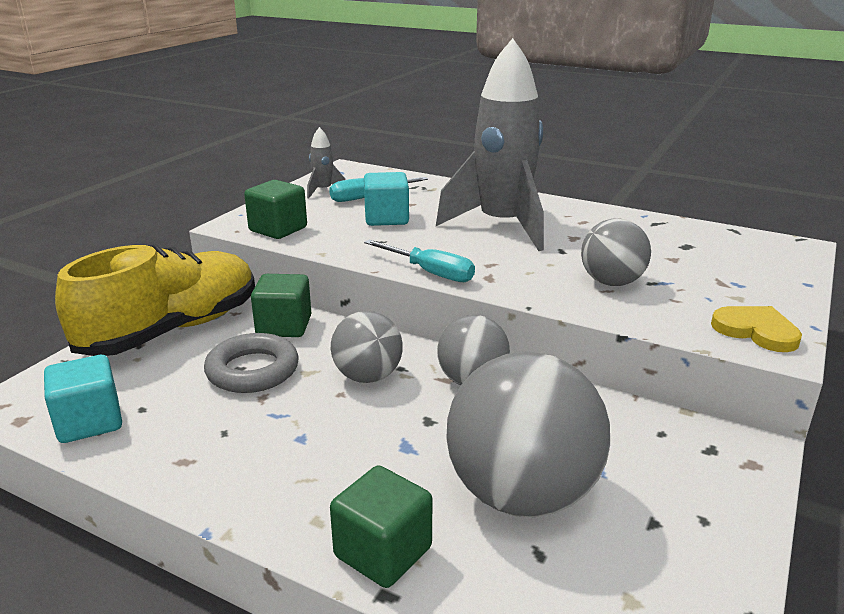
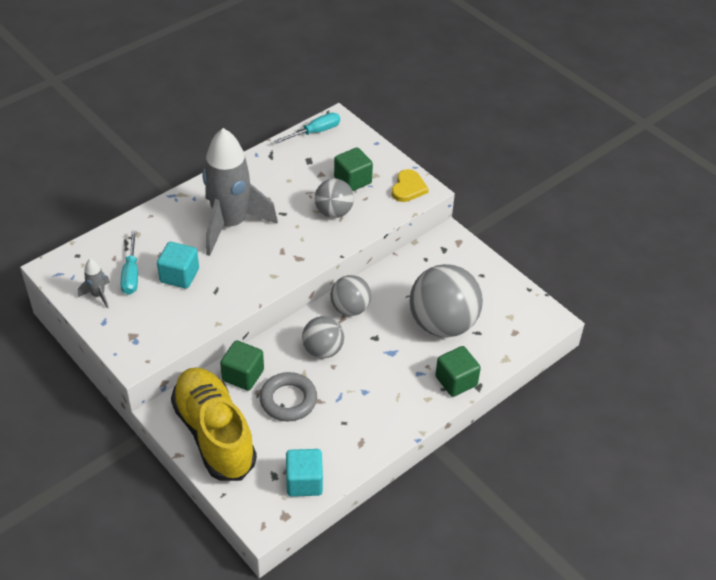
camera: 70 degrees left, 20 degrees up
(278, 229) = (161, 337): green cube -> green cube (352, 180)
(430, 272) = (277, 281): turquoise screwdriver -> turquoise screwdriver (315, 132)
(756, 331) = (408, 188): yellow heart -> yellow heart turned 135 degrees clockwise

